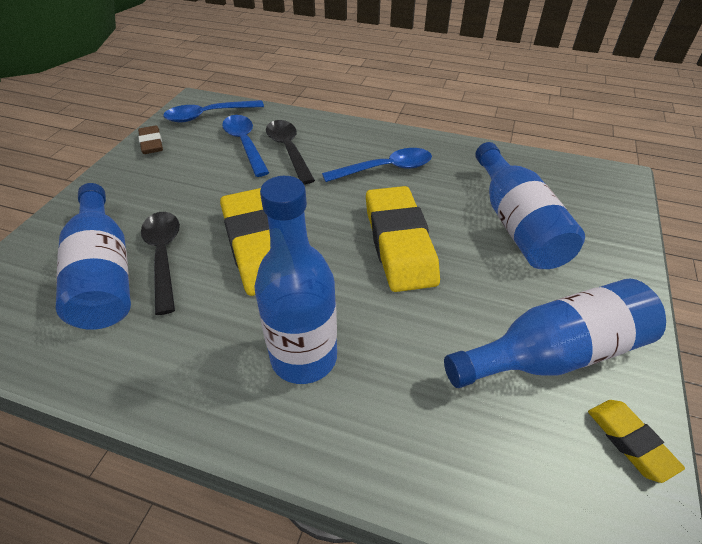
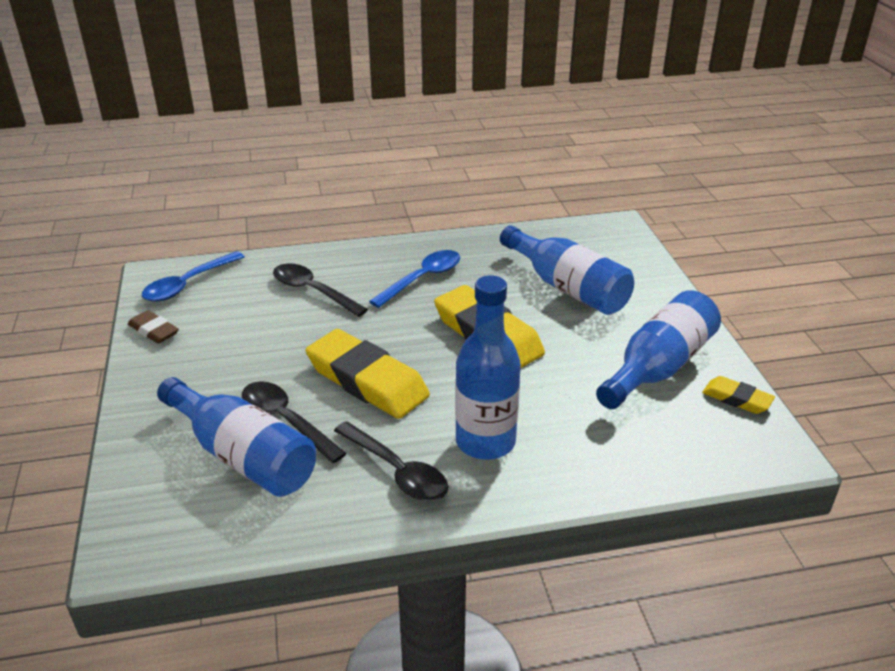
camera: 30 degrees left, 10 degrees down
(200, 349) = (396, 471): none -> black spoon
(245, 144) = (261, 299): blue spoon -> none

